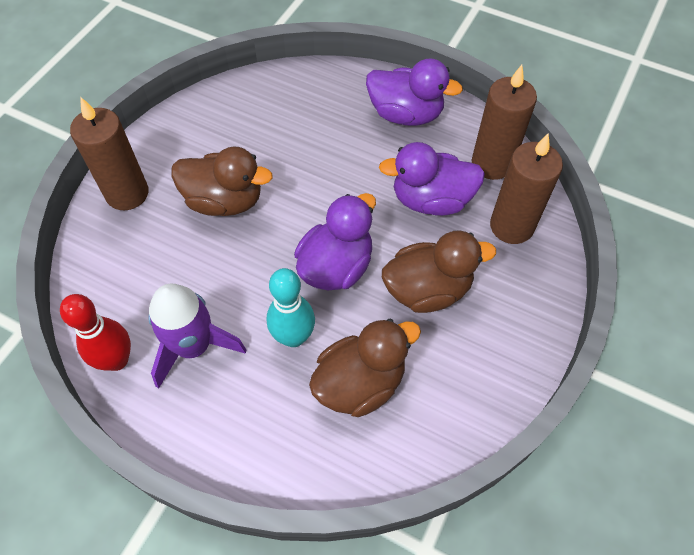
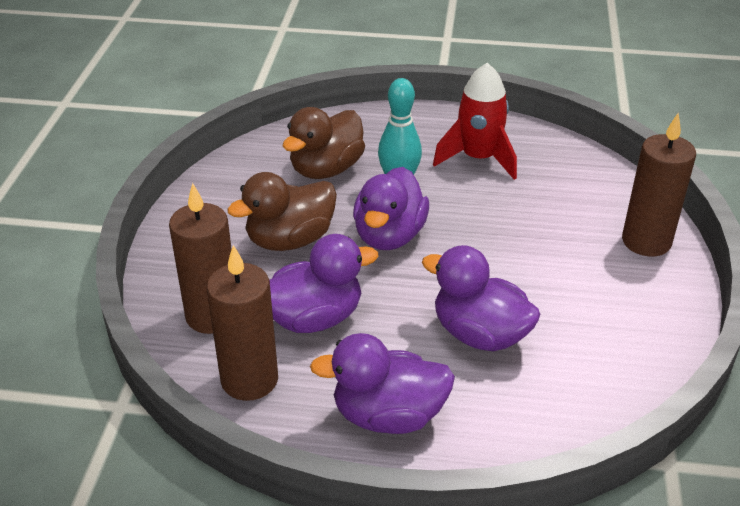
camera: 160 degrees right, 20 degrees down
(117, 360) = (532, 139): red bowling pin -> none
(193, 346) = (478, 158): purple rocket -> red rocket
(224, 201) = (541, 260): brown duck -> none
(314, 152) = (479, 334): none -> purple duck

